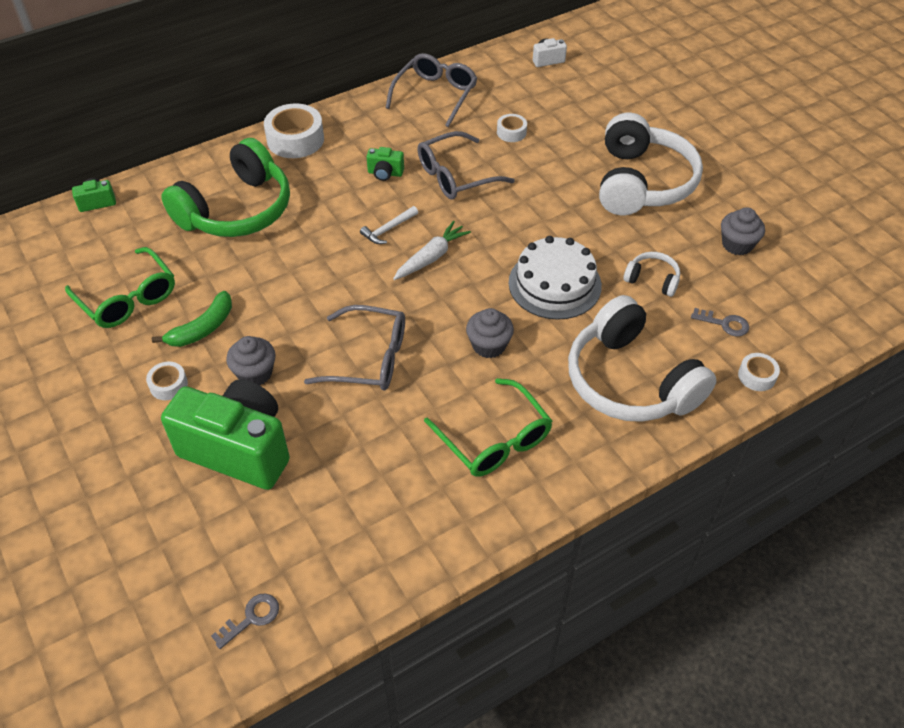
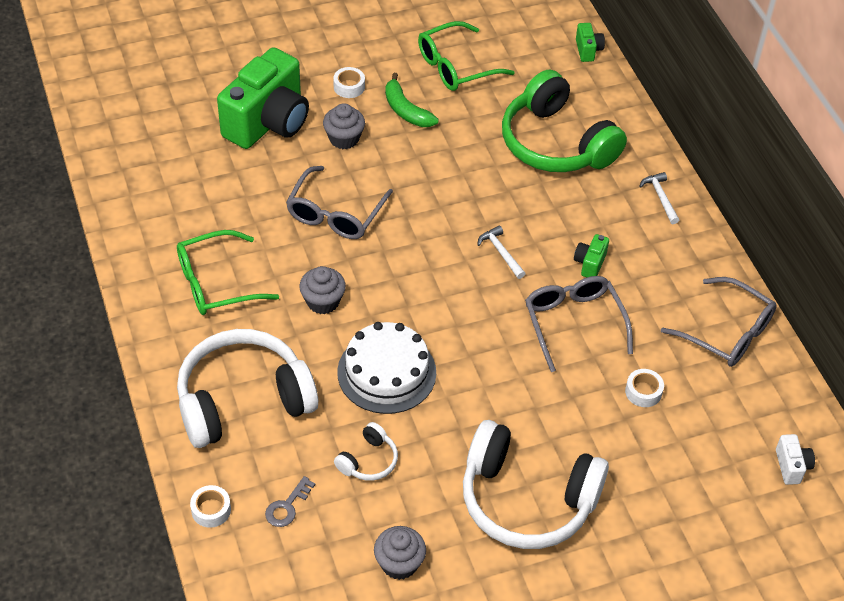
camera: 100 degrees right, 0 degrees up
(251, 618) = (120, 118): grey key -> none
(295, 139) = (660, 197): white tape -> white hammer
(431, 257) = (452, 280): white carrot -> none

